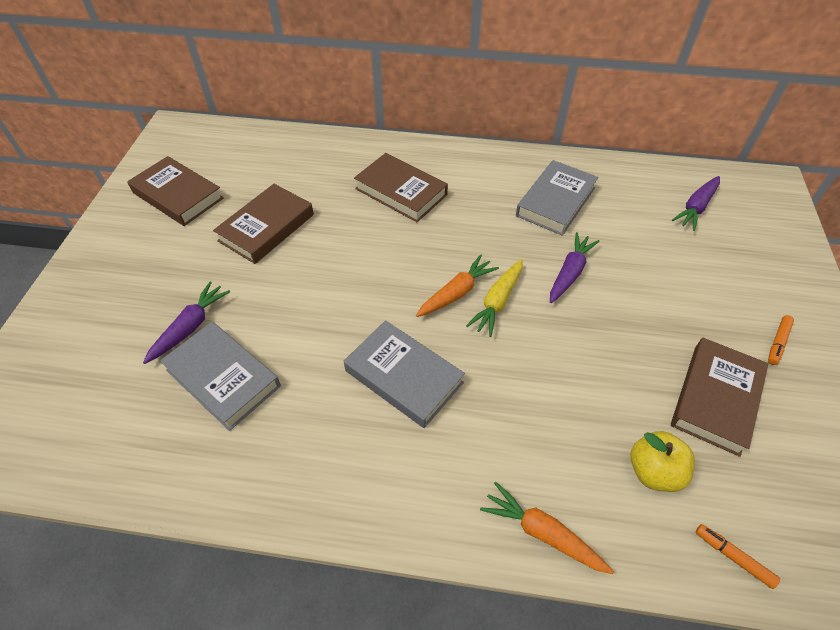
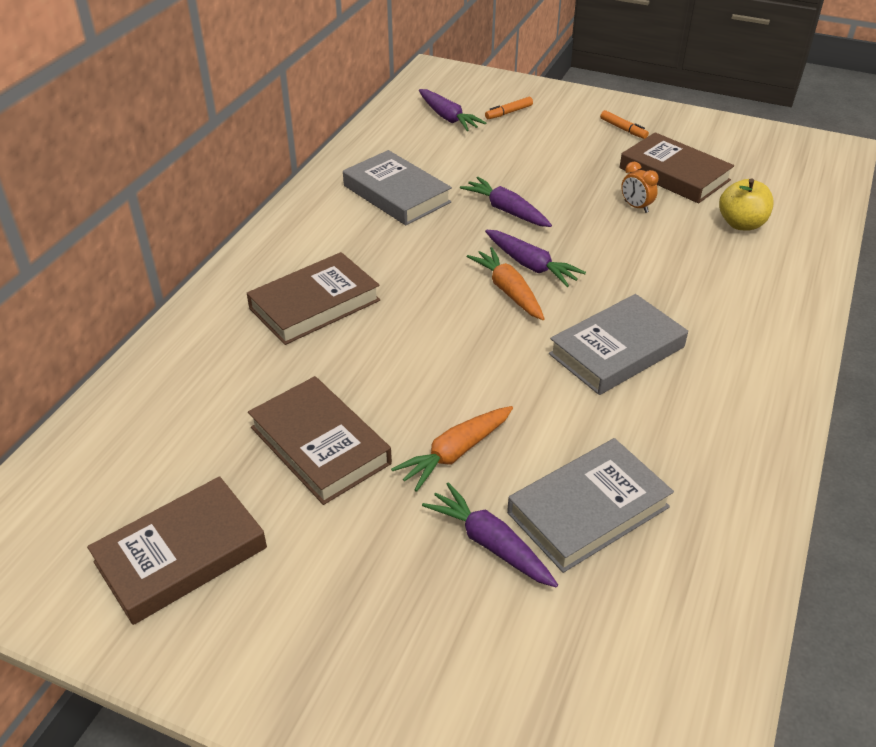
camera: 75 degrees left, 10 degrees down
(497, 302) = (531, 265): yellow carrot -> purple carrot
(542, 533) = (797, 296): orange carrot -> orange carrot (455, 453)
(631, 369) = (636, 207): none -> orange clock
(733, 557) = (815, 209): orange marker -> orange marker (508, 112)

